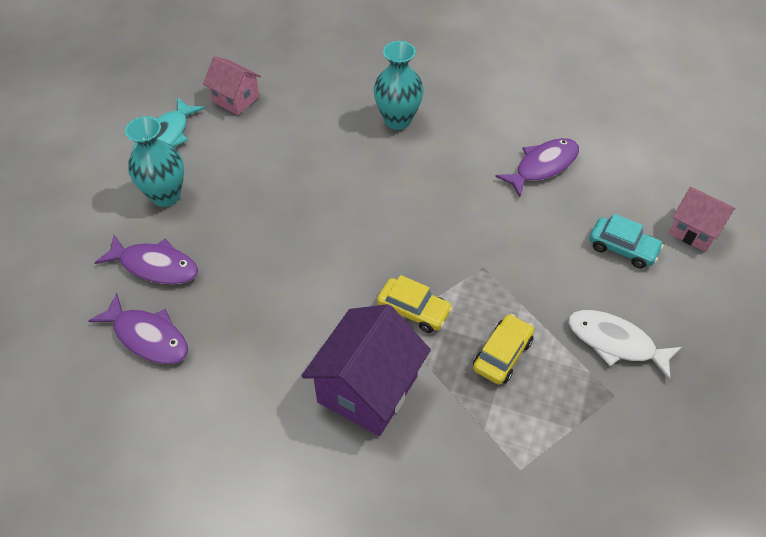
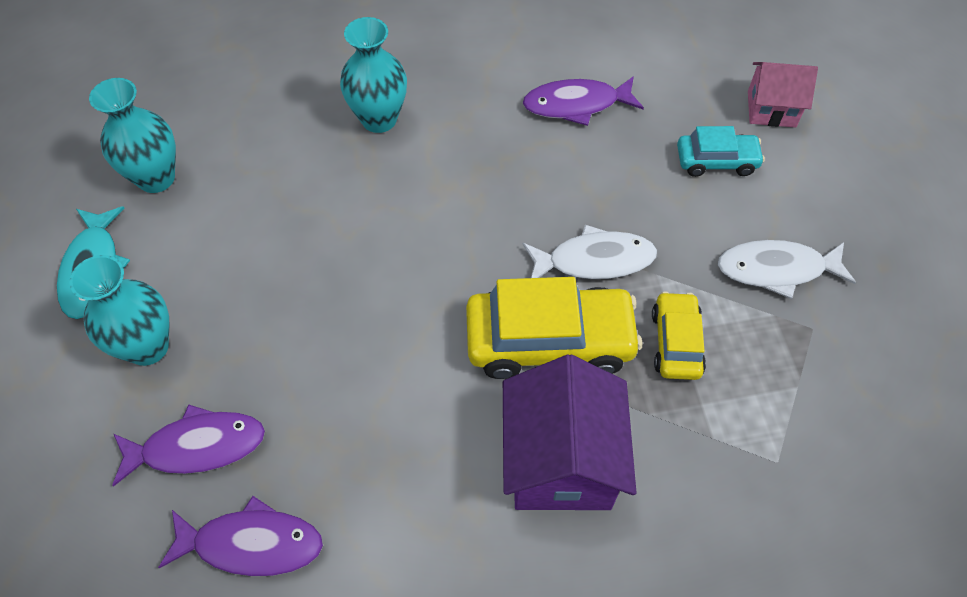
camera: 30 degrees left, 5 degrees up
(236, 99) = (156, 178): pink house -> turquoise vase
(413, 310) = (549, 341): yellow car -> yellow car, size x1.80
(482, 274) = (594, 260): none -> white fish
(542, 166) = (576, 105): purple fish -> purple fish turned 120 degrees counterclockwise

